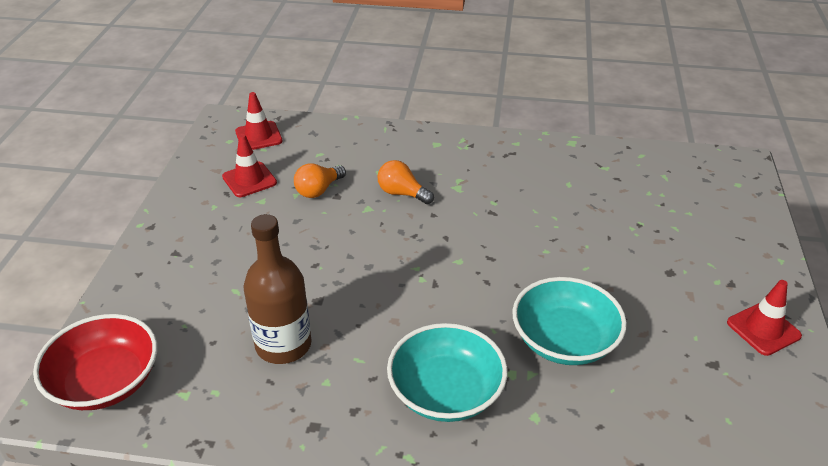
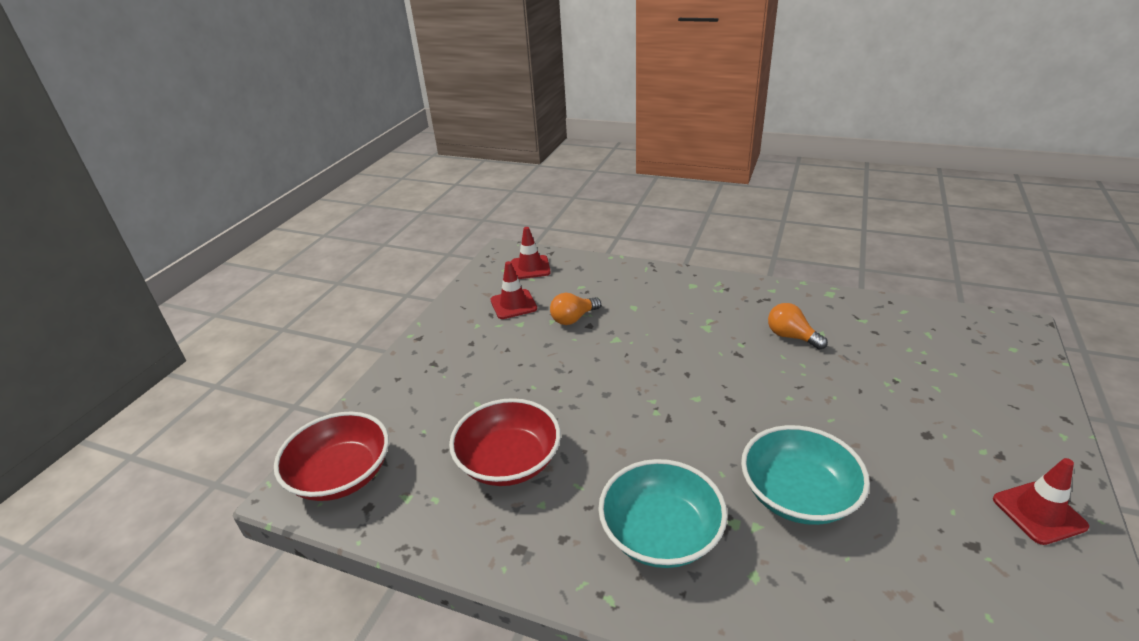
camera: 15 degrees right, 5 degrees down
(283, 345) = (509, 461): brown bottle -> red bowl
(402, 193) = (651, 328): orange light bulb -> orange light bulb (791, 336)

